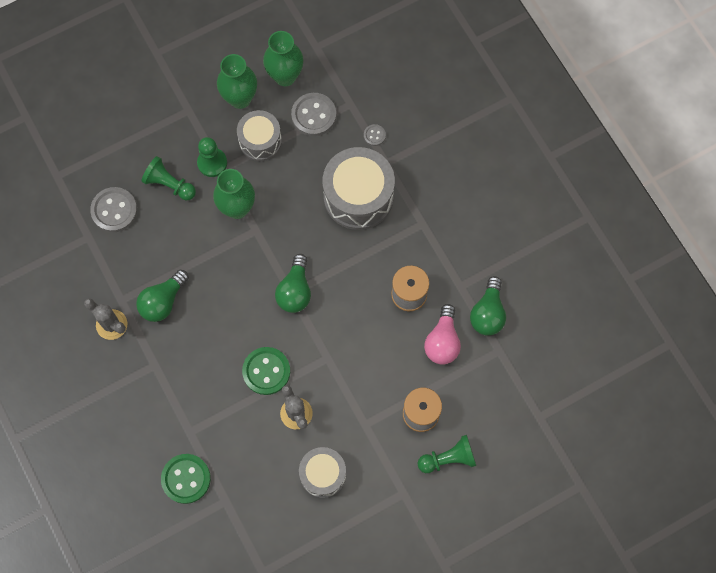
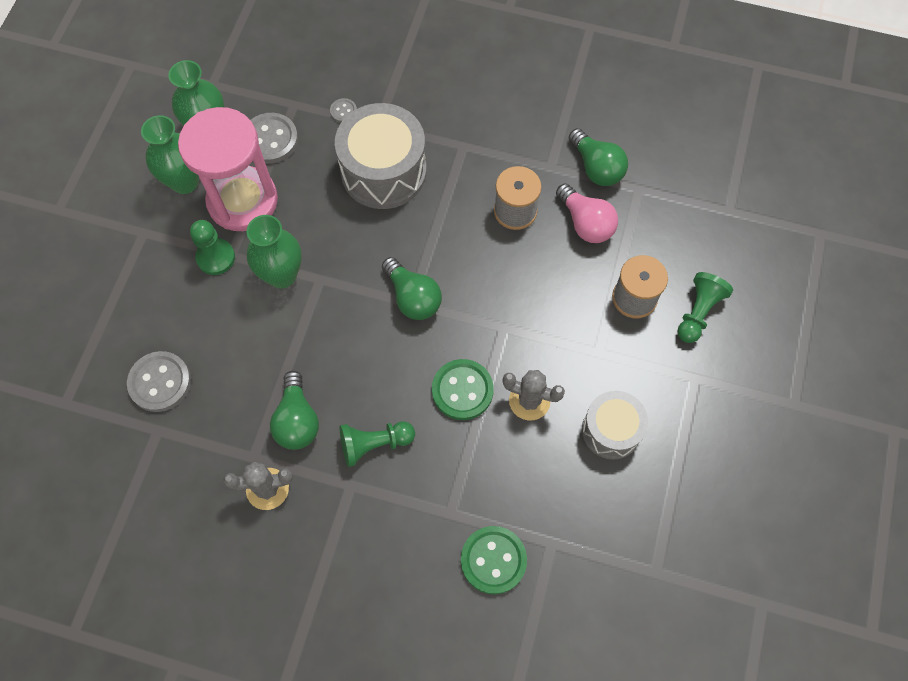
camera: 45 degrees left, 5 degrees down
(169, 184) = (192, 311): green pawn -> green pawn (374, 444)
(260, 141) = (242, 201): grey drum -> pink hourglass

